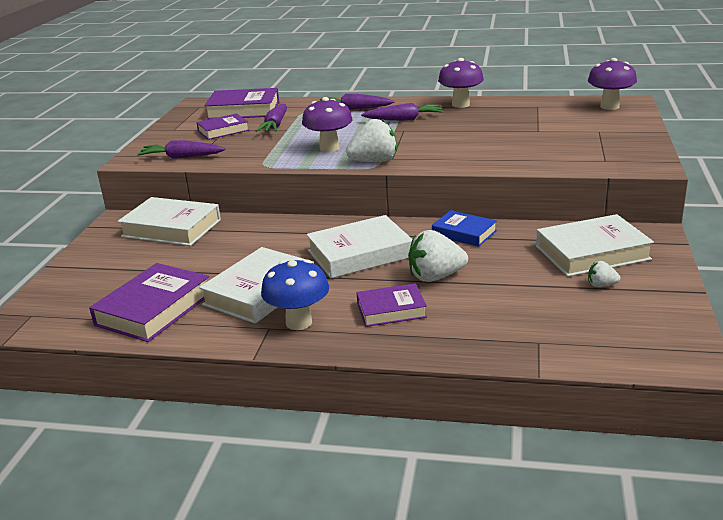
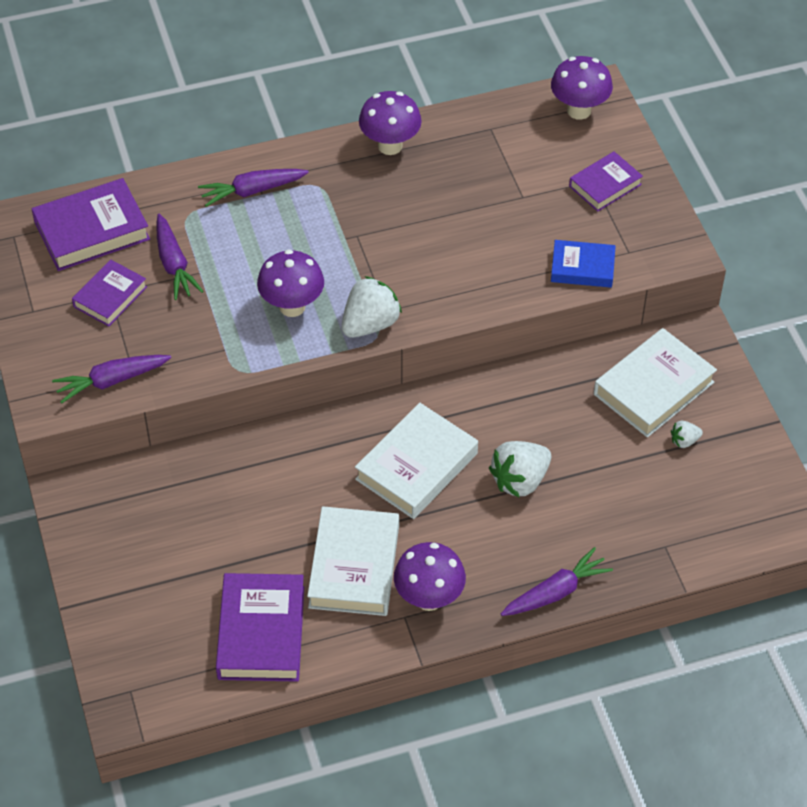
camera: 30 degrees left, 25 degrees up
(171, 228) = (155, 488): white book -> none
(299, 322) = (429, 598): blue mushroom -> purple mushroom
(391, 310) = (507, 548): purple book -> purple book (605, 185)
(404, 119) = (340, 206): purple carrot -> purple carrot (556, 592)
(464, 233) = (506, 392): blue book -> blue book (582, 268)

